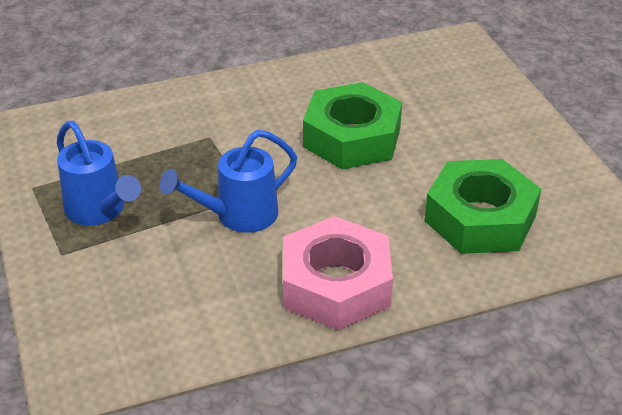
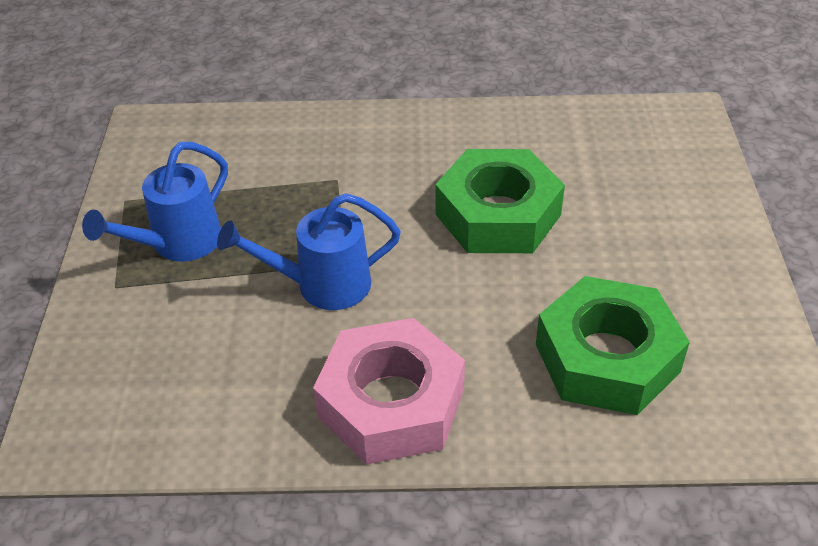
camera: 20 degrees right, 5 degrees up
(99, 210) = (178, 244): blue watering can -> blue watering can turned 60 degrees clockwise

